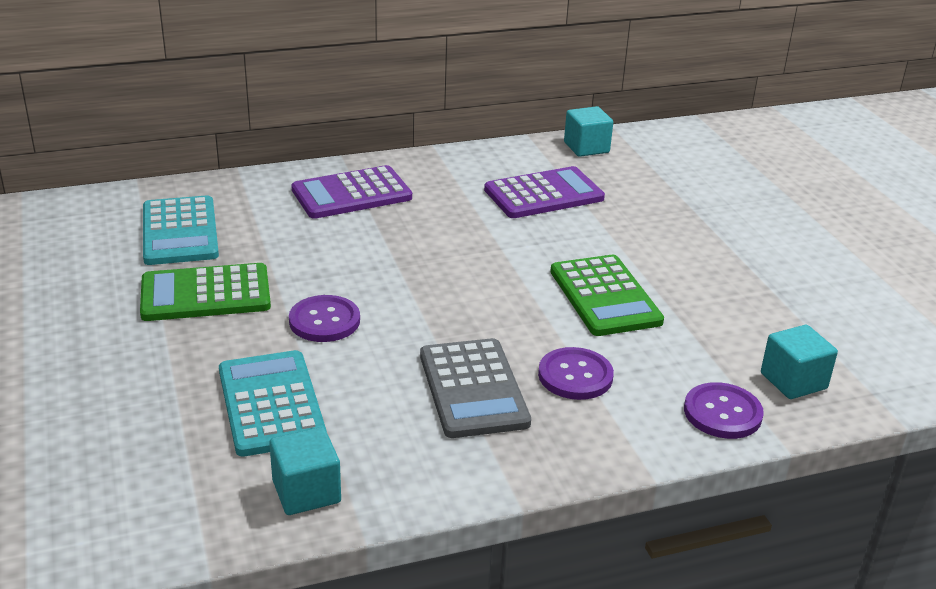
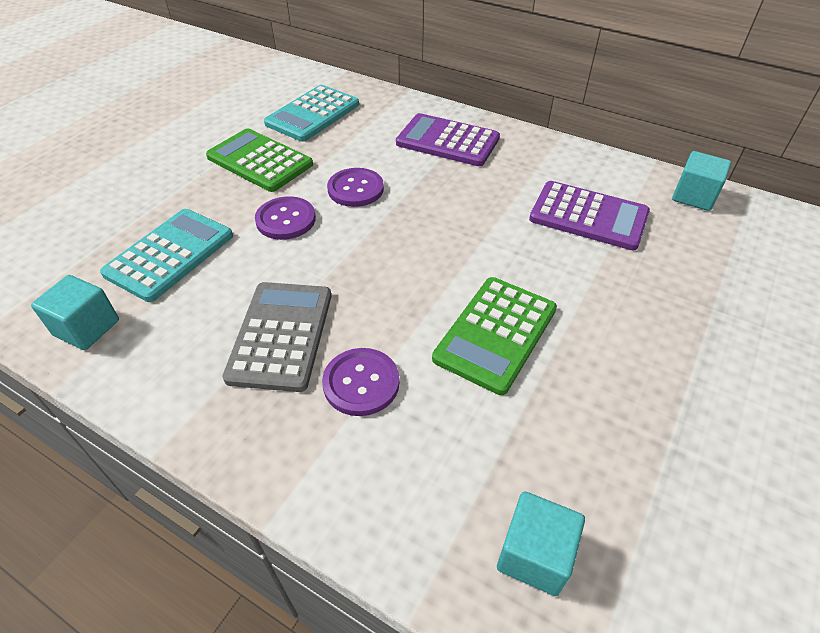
camera: 50 degrees right, 15 degrees up
(473, 389) = (281, 335): grey calculator -> grey calculator turned 150 degrees clockwise
(722, 413) = (415, 522): purple button -> purple button (355, 189)

